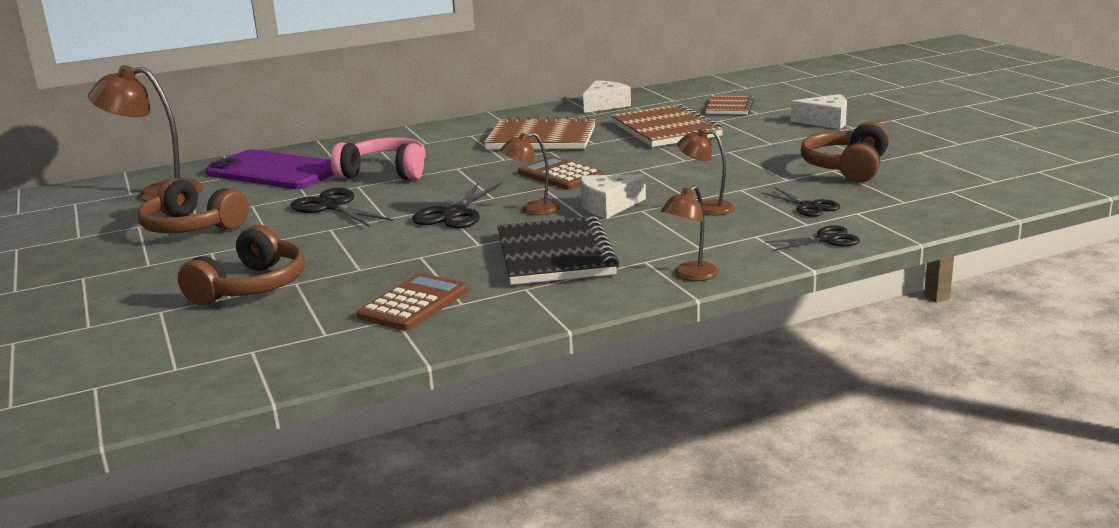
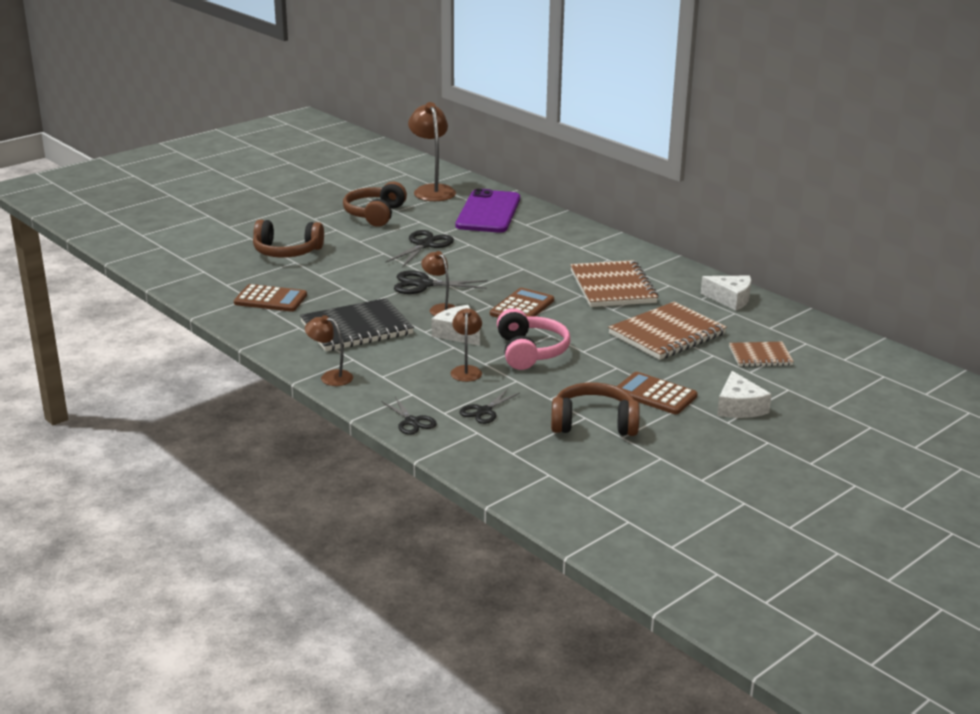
camera: 70 degrees right, 5 degrees up
(385, 173) = (500, 247): pink headphones -> pink headphones (530, 352)
(792, 143) = (655, 394): none -> brown calculator

